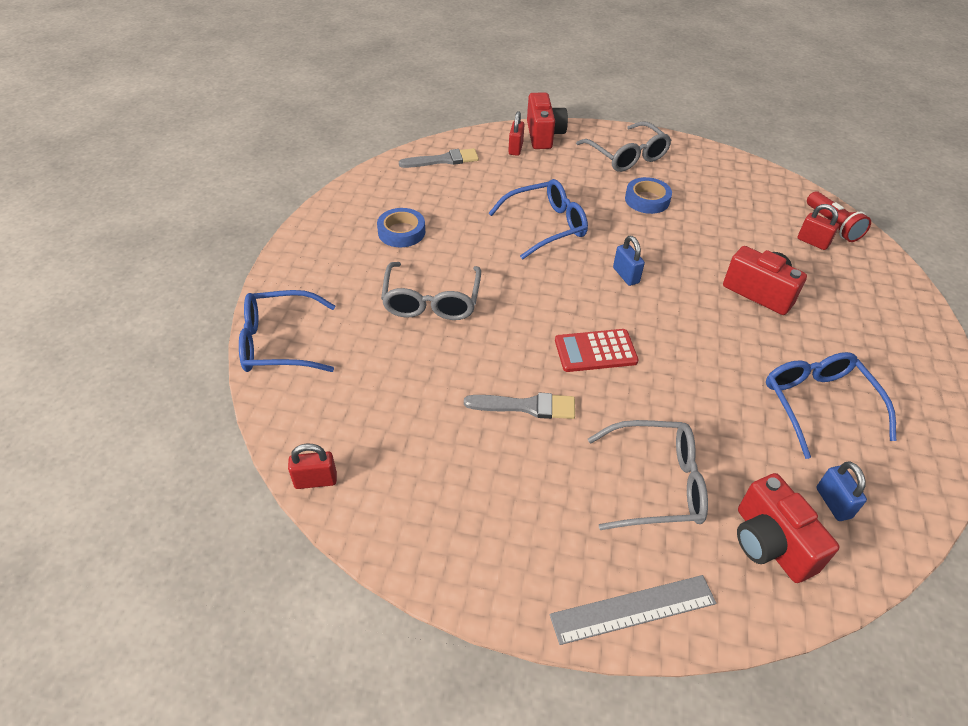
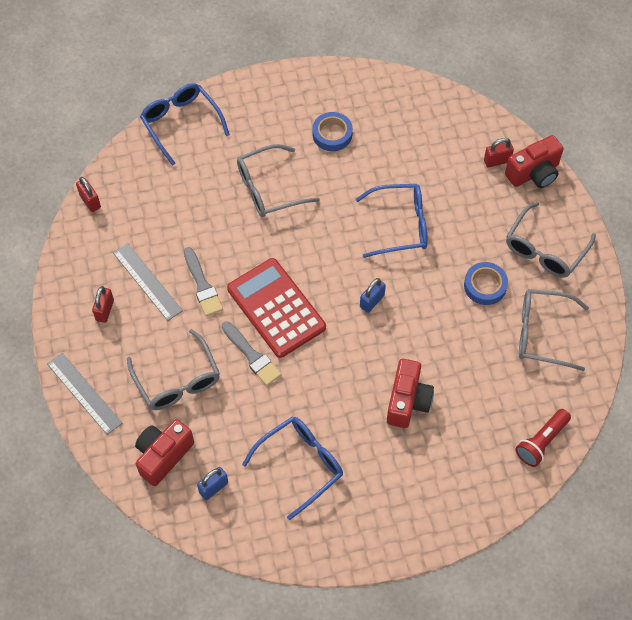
camera: 65 degrees right, 15 degrees up
(443, 160) = (443, 117): grey brush -> grey brush (252, 356)
(487, 461) = (147, 281): none -> grey ruler
(546, 226) = (400, 225): blue glasses -> blue glasses turned 45 degrees counterclockwise
(595, 351) = (276, 308): red calculator -> red calculator, size x1.64
(715, 186) = (542, 333): none -> grey glasses
(812, 242) = (504, 429): red padlock -> red padlock (104, 310)

